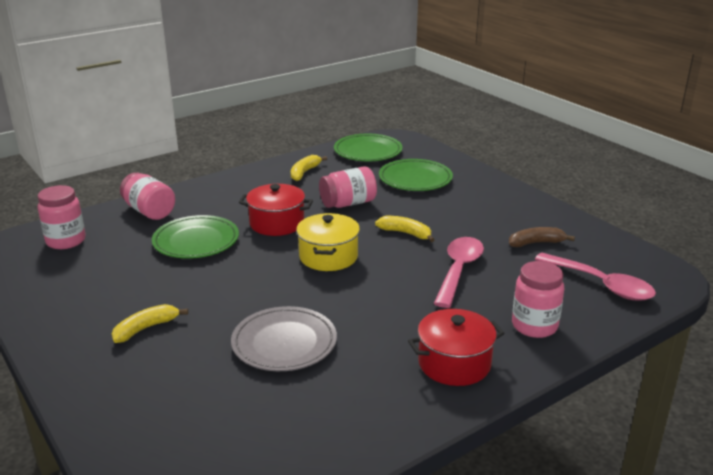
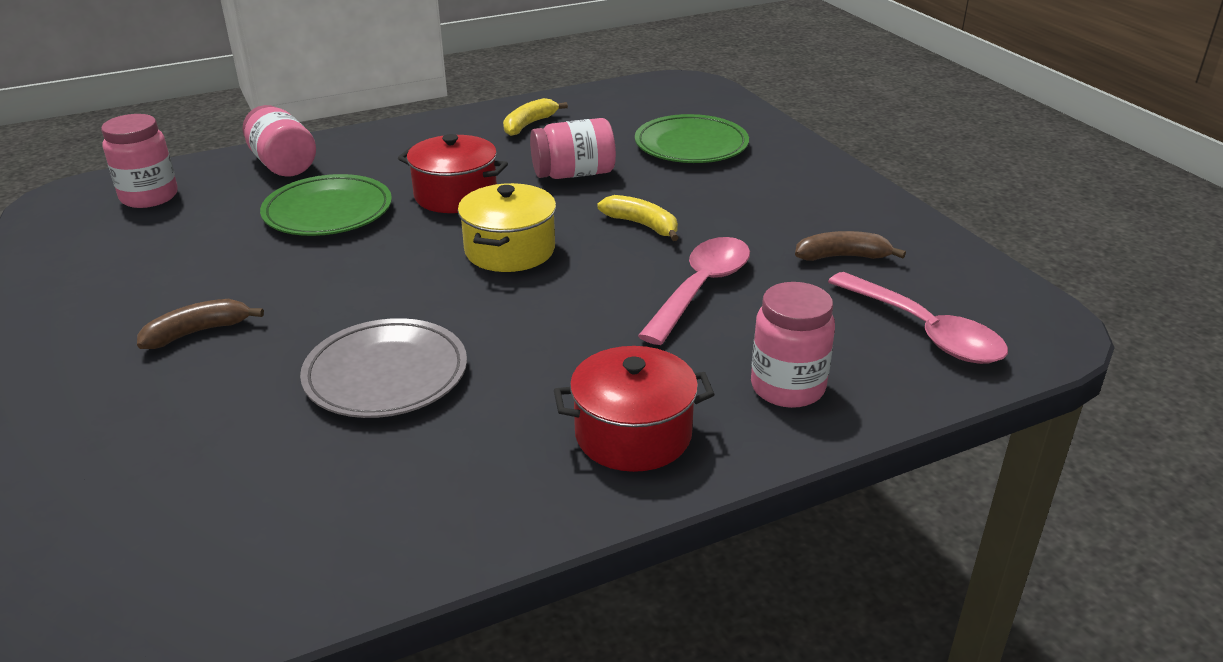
camera: 10 degrees right, 5 degrees up
(146, 328) = (197, 332): yellow banana -> brown banana
(368, 151) = (636, 100): green plate -> none

